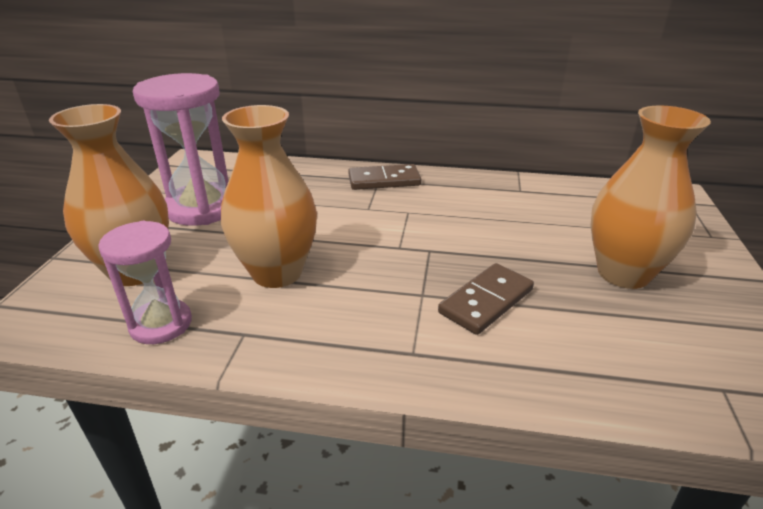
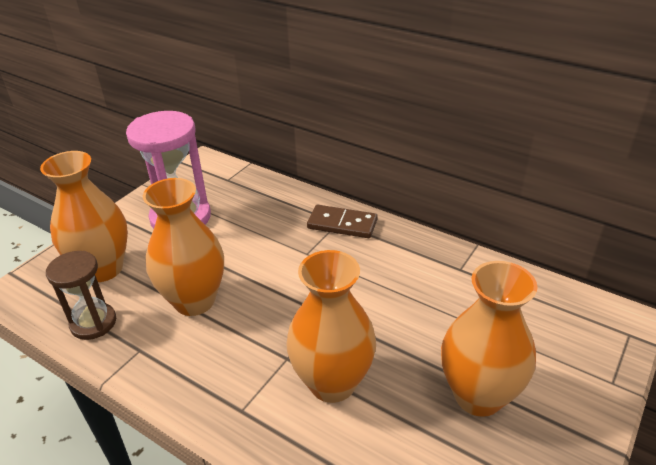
camera: 25 degrees right, 5 degrees up
(161, 324) = (93, 323): pink hourglass -> brown hourglass
(486, 301) = (332, 383): brown domino -> orange vase

